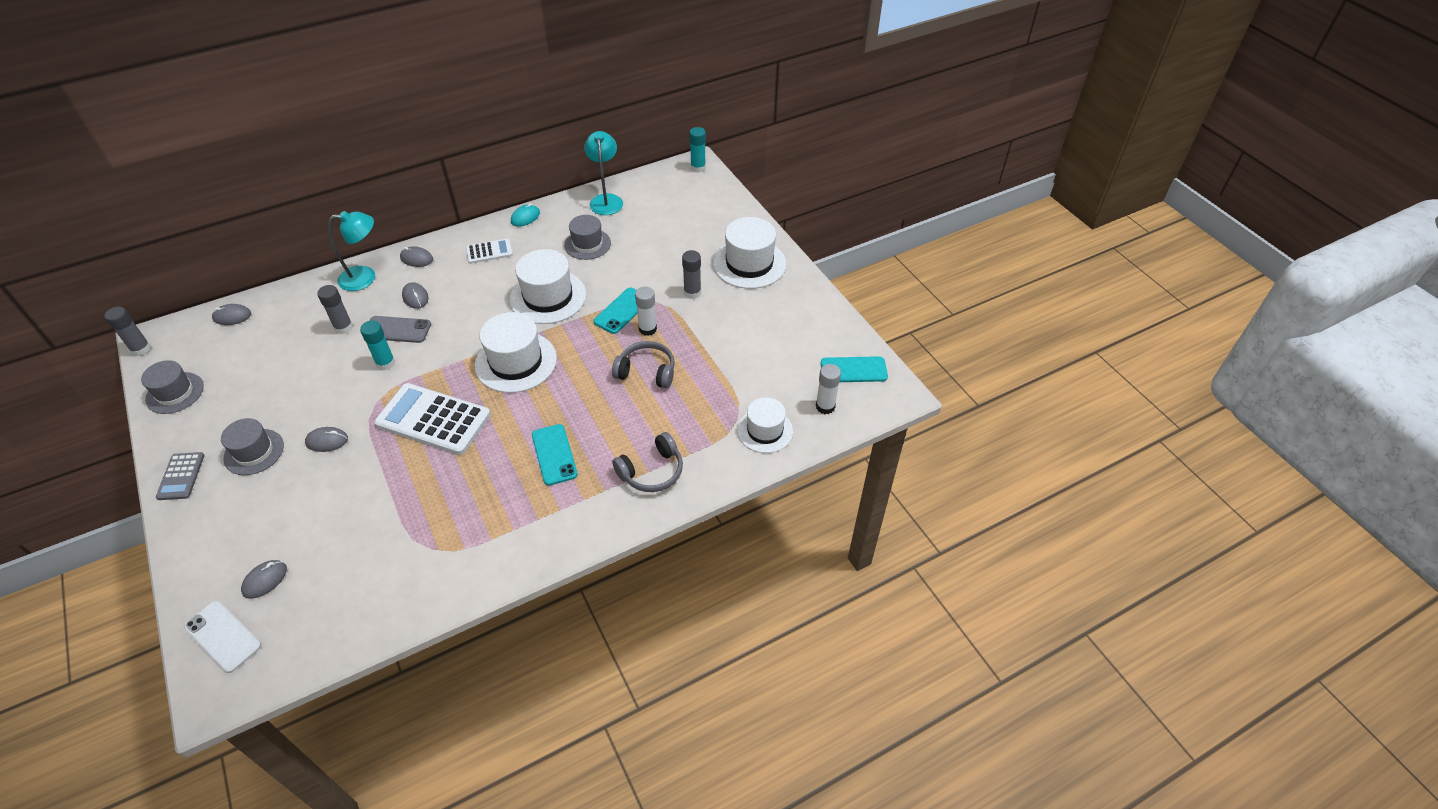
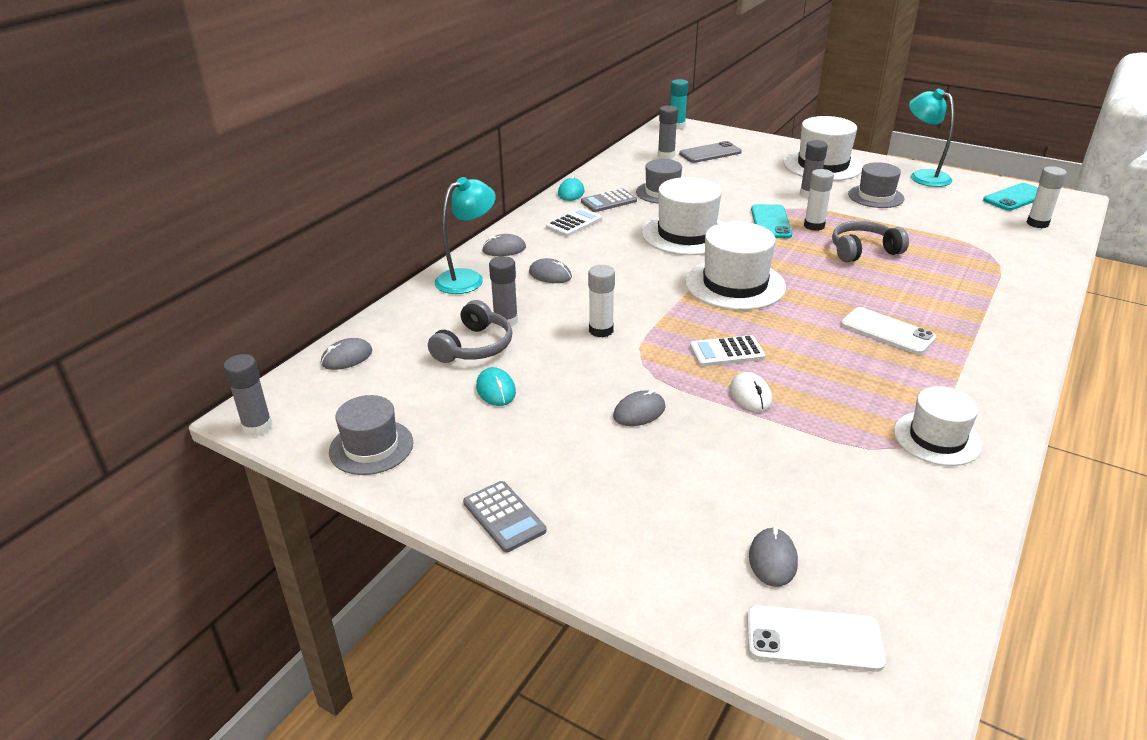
camera: 30 degrees left, 15 degrees down
(254, 452) = (565, 456): grey hat -> grey hat (875, 196)
(276, 383) = (496, 390): none -> turquoise mouse
(385, 363) = (601, 330): turquoise glue stick -> white glue stick
(397, 330) = (571, 303): grey phone -> grey phone (710, 153)
(401, 462) = (750, 395): none -> white mouse
(433, 420) = (727, 352): white calculator -> white calculator, size x0.51
(539, 238) = (608, 201): none -> grey calculator
(554, 454) = (887, 331): turquoise phone -> white phone
(606, 200) = (629, 163): turquoise lamp -> turquoise lamp (923, 176)
(644, 201) = (666, 155): none -> grey glue stick
(651, 471) = (989, 309): grey headphones -> grey headphones (474, 346)
(765, 430) = (1023, 252): white hat -> white hat (937, 438)

